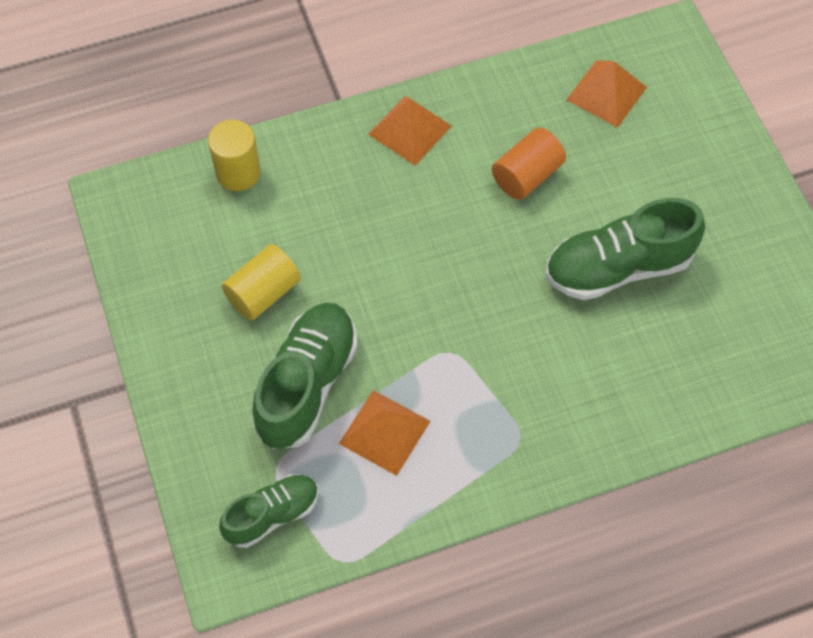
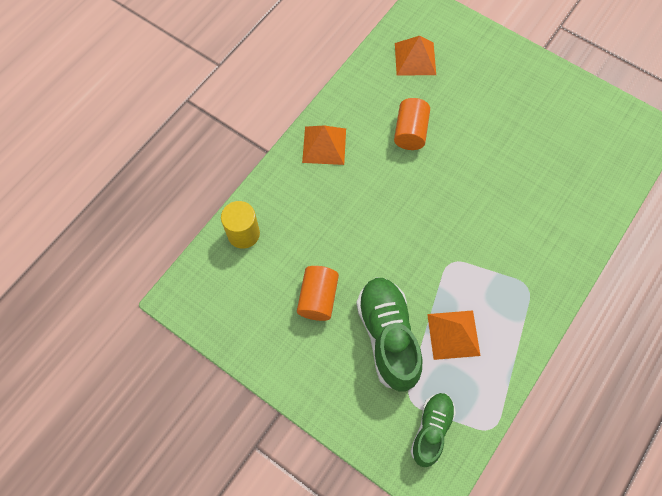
camera: 35 degrees left, 5 degrees up
(263, 293) = (318, 298): yellow cylinder -> orange cylinder
(618, 267) = (499, 154): green shoe -> none

